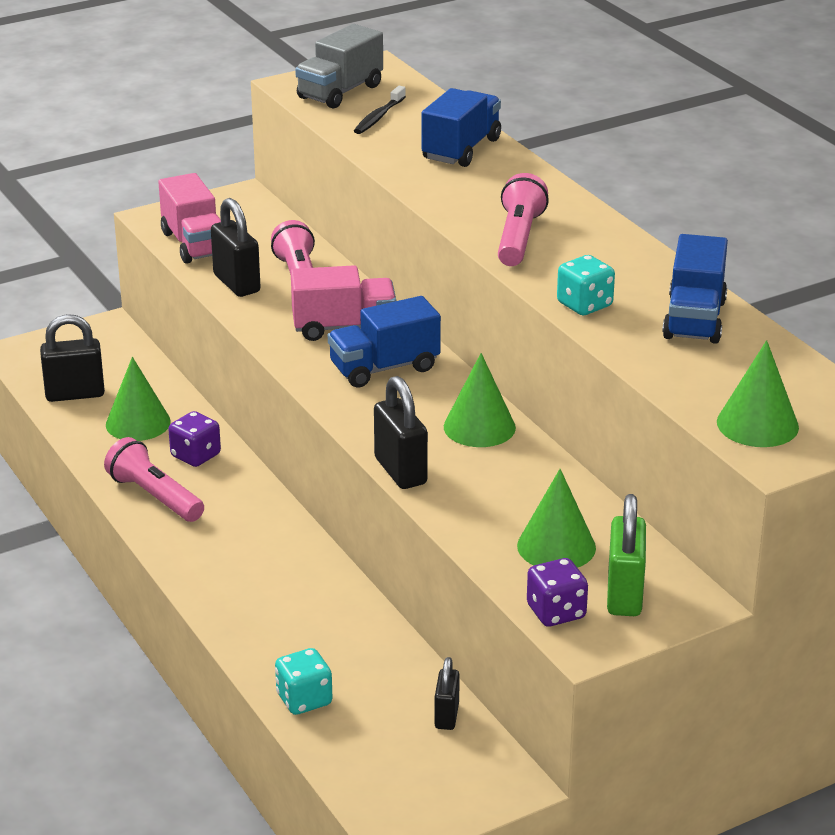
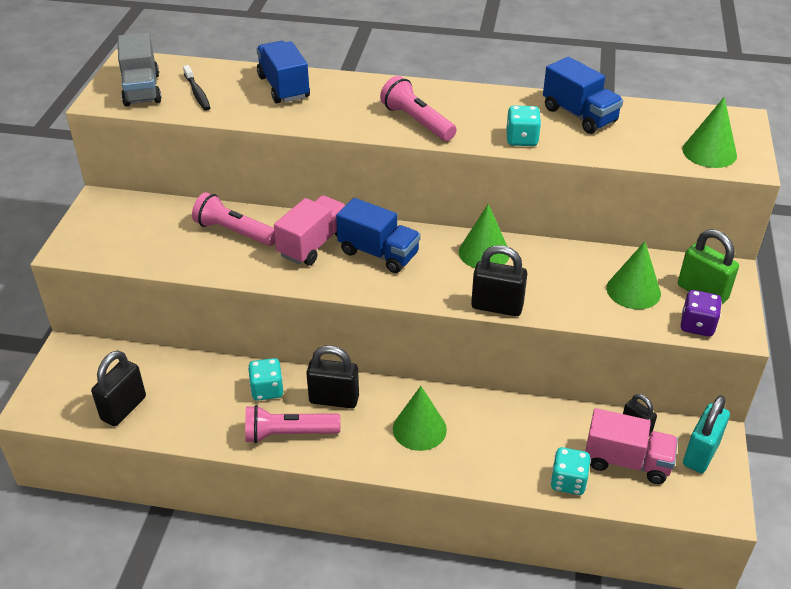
camera: 50 degrees left, 10 degrees up
(138, 423) = (197, 396): green cone -> green cone (419, 429)
(194, 244) = (127, 251): pink truck -> pink truck (627, 461)
(195, 456) = (267, 390): purple dice -> turquoise dice
(237, 283) = (202, 259): black padlock -> black padlock (334, 399)
(384, 368) = (378, 253): blue truck -> blue truck turned 75 degrees counterclockwise
(467, 780) = (700, 454): none -> turquoise padlock

